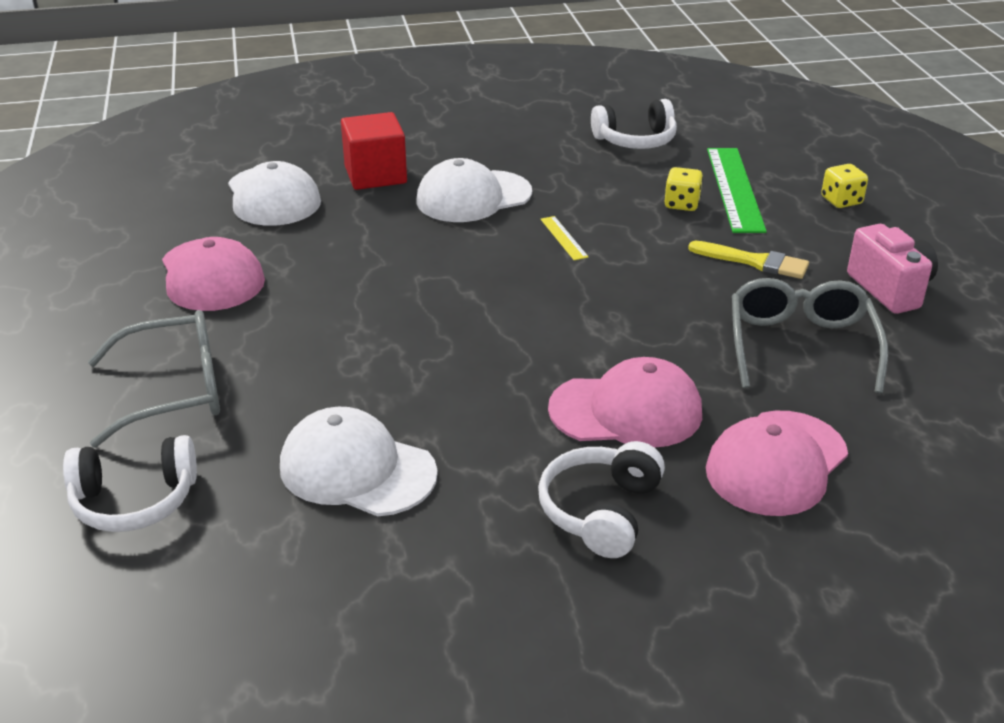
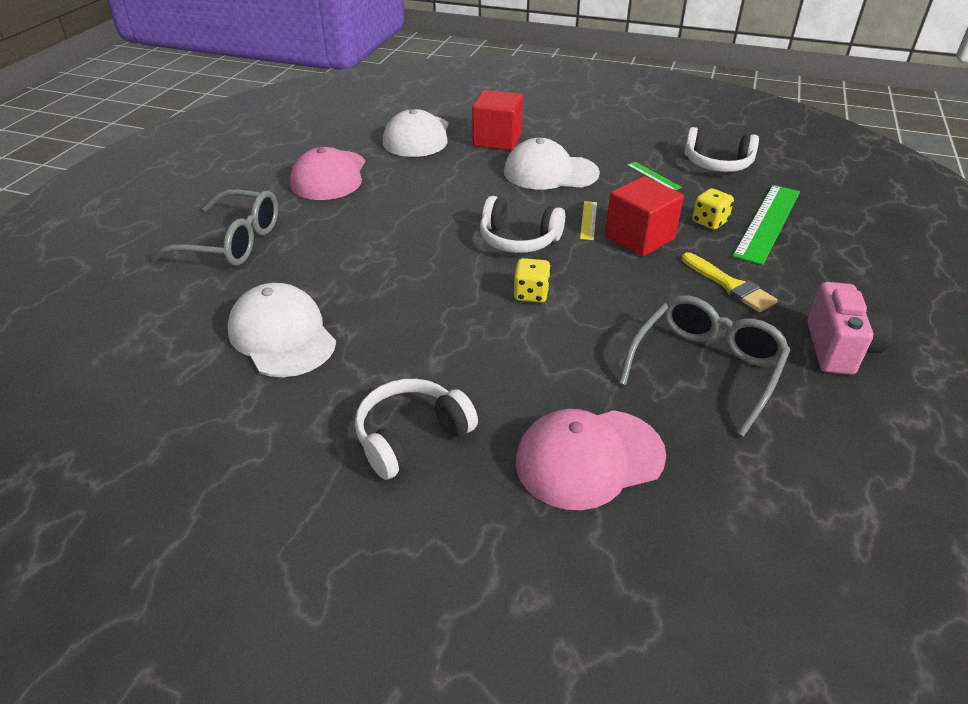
camera: 30 degrees right, 5 degrees up
(134, 500) = (139, 303): white headphones -> white headphones (518, 240)
(585, 171) = (653, 176): none -> green ruler
(626, 411) = (508, 366): pink cap -> none
(631, 241) = (639, 238): none -> red cube
(841, 201) = (860, 259): yellow dice -> yellow dice (531, 294)

